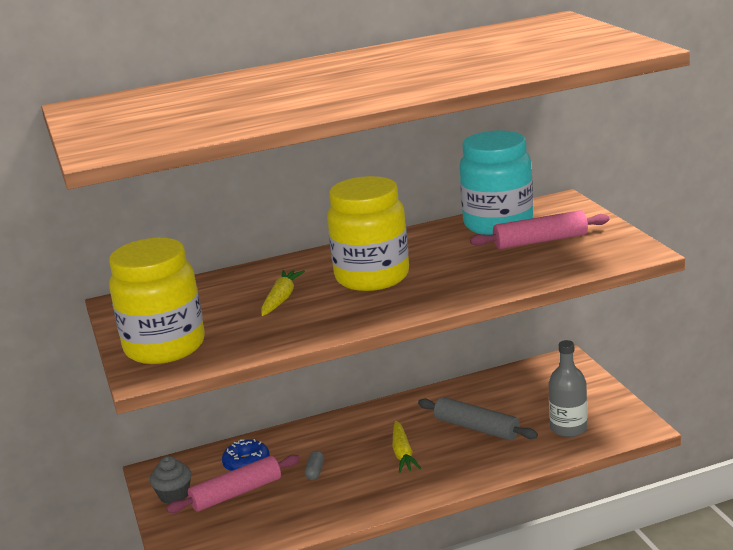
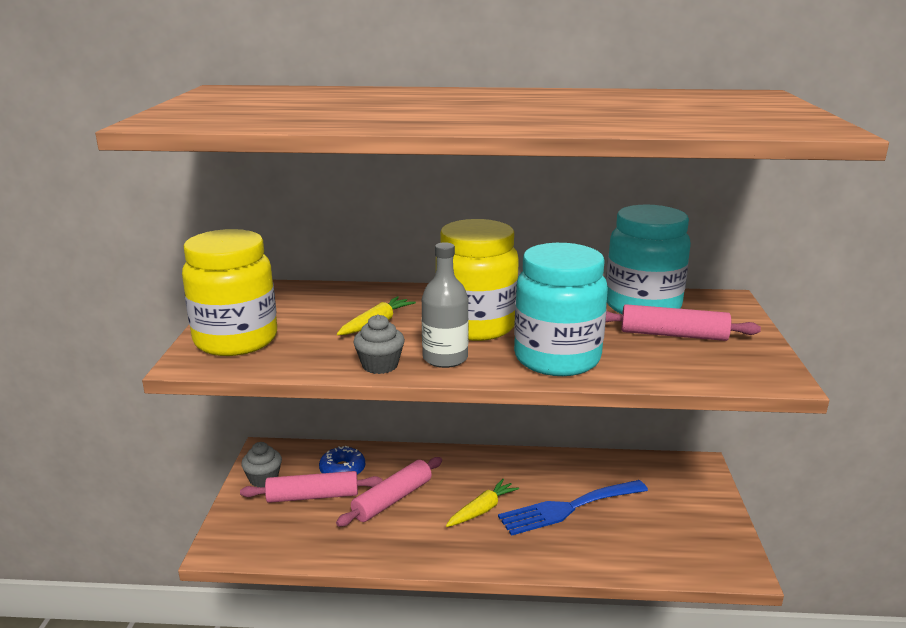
camera: 20 degrees right, 0 degrees up
(315, 471) = (392, 499): grey capsule -> pink rolling pin
(321, 330) = (380, 365): none -> grey cupcake
(403, 453) = (482, 510): yellow carrot -> yellow carrot turned 150 degrees counterclockwise
(463, 284) = (557, 359): none -> turquoise jar
(476, 428) = (568, 508): grey rolling pin -> blue fork
(568, 428) = (661, 542): grey bottle -> grey bottle (445, 358)

